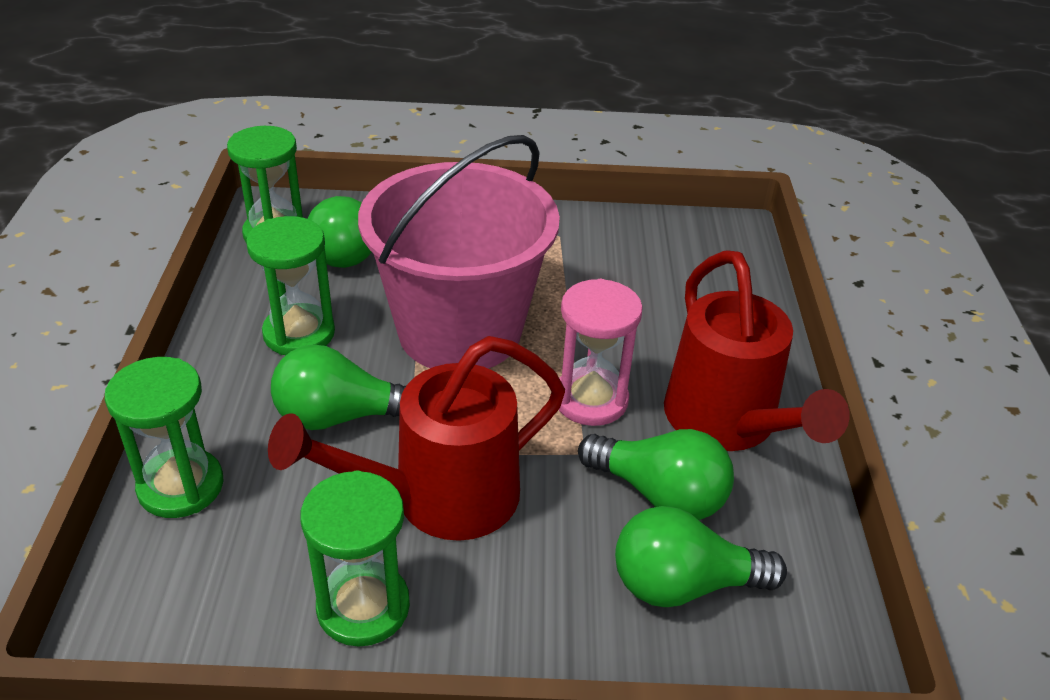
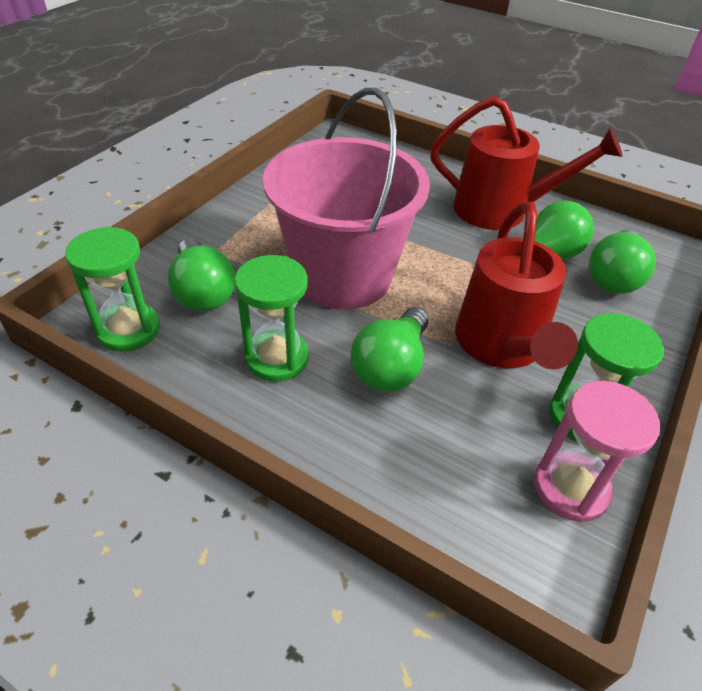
camera: 60 degrees left, 5 degrees up
(181, 486) = (413, 487): green hourglass -> none
(590, 400) = (450, 249): pink hourglass -> pink hourglass (571, 488)

